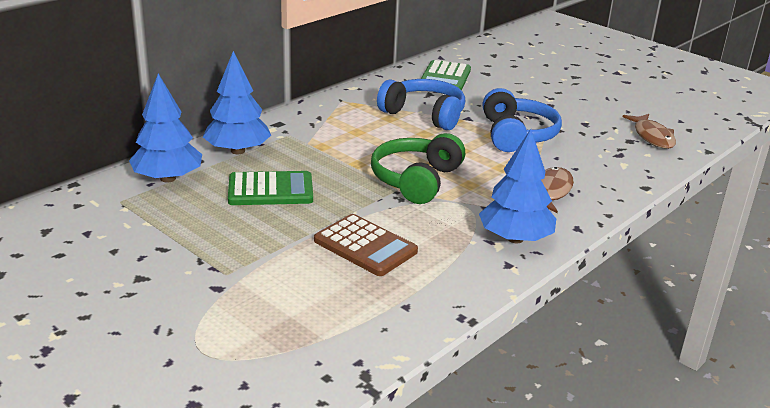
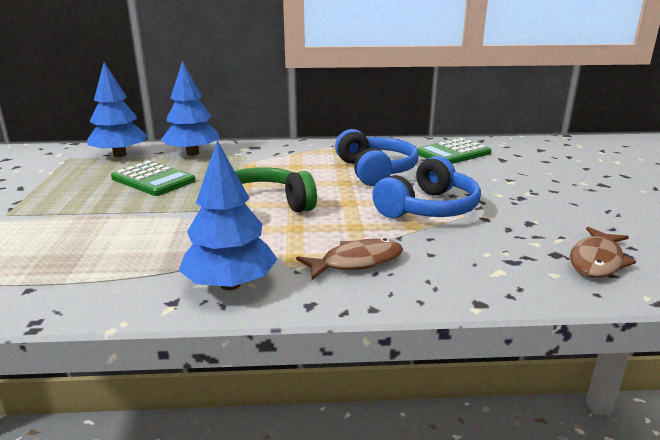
camera: 45 degrees right, 5 degrees down
(365, 246) = (114, 236): brown calculator -> none

